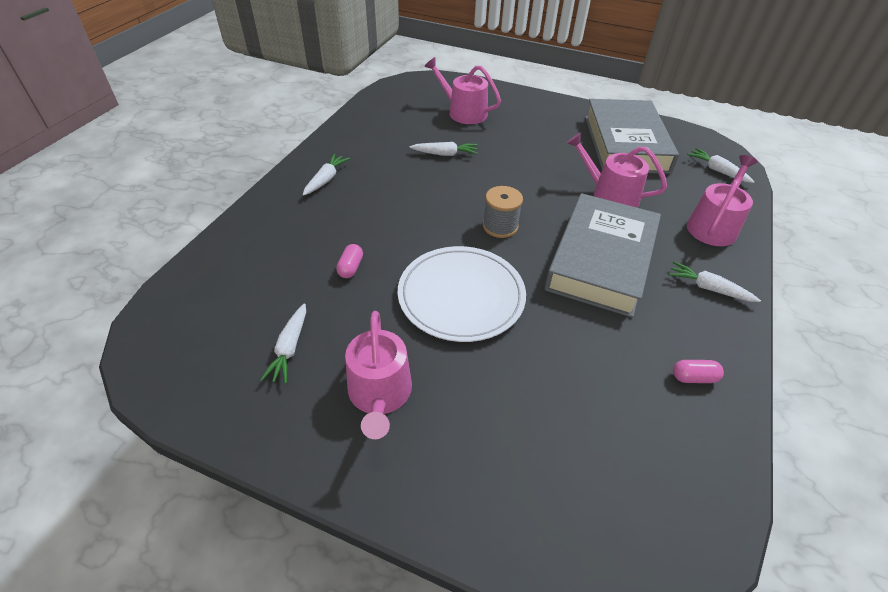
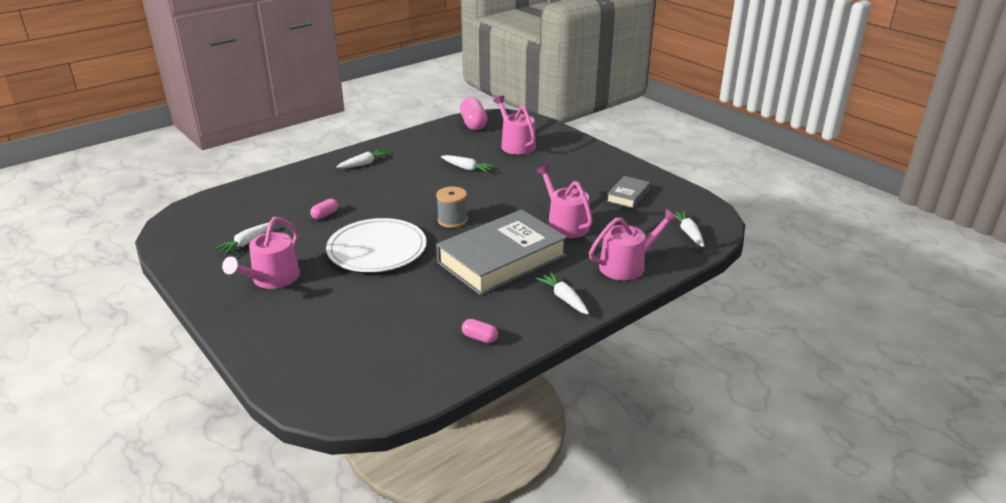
camera: 30 degrees right, 15 degrees down
(395, 97) = (473, 124): none -> pink capsule
(625, 144) = (628, 195): grey book -> grey book, size x0.46

